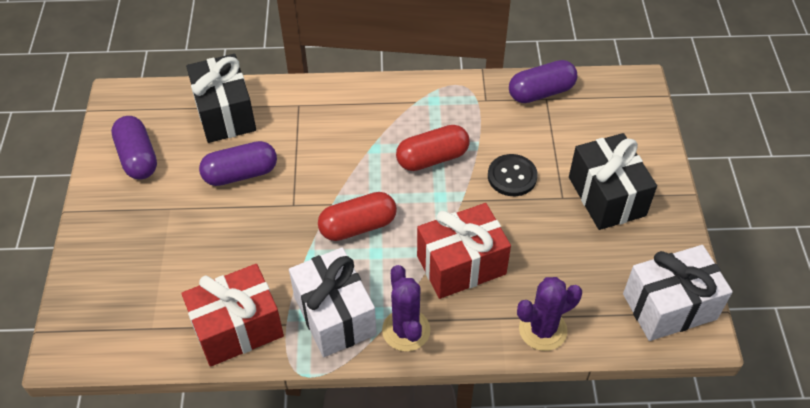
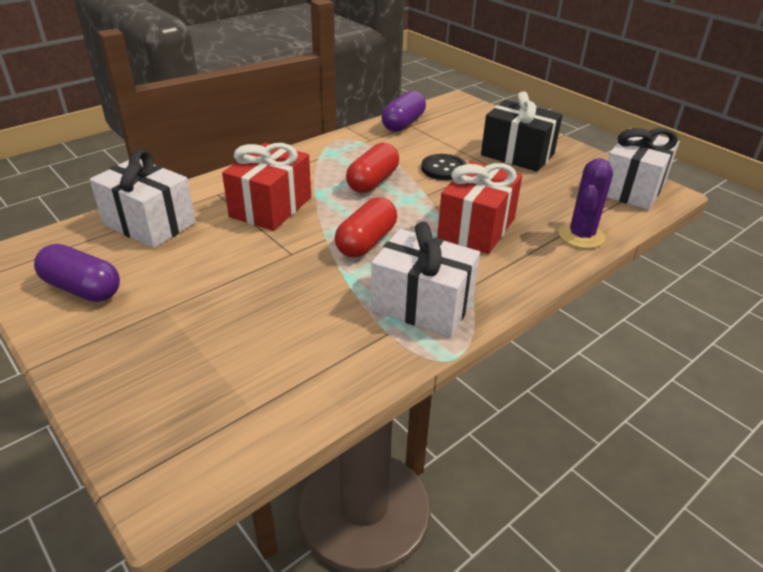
camera: 40 degrees left, 15 degrees down
(225, 114) = (149, 224): black gift -> white gift
(237, 328) = (345, 360): red gift -> red gift (271, 207)
(240, 173) = (214, 255): purple capsule -> none
(406, 330) = (491, 284): purple cactus -> none

